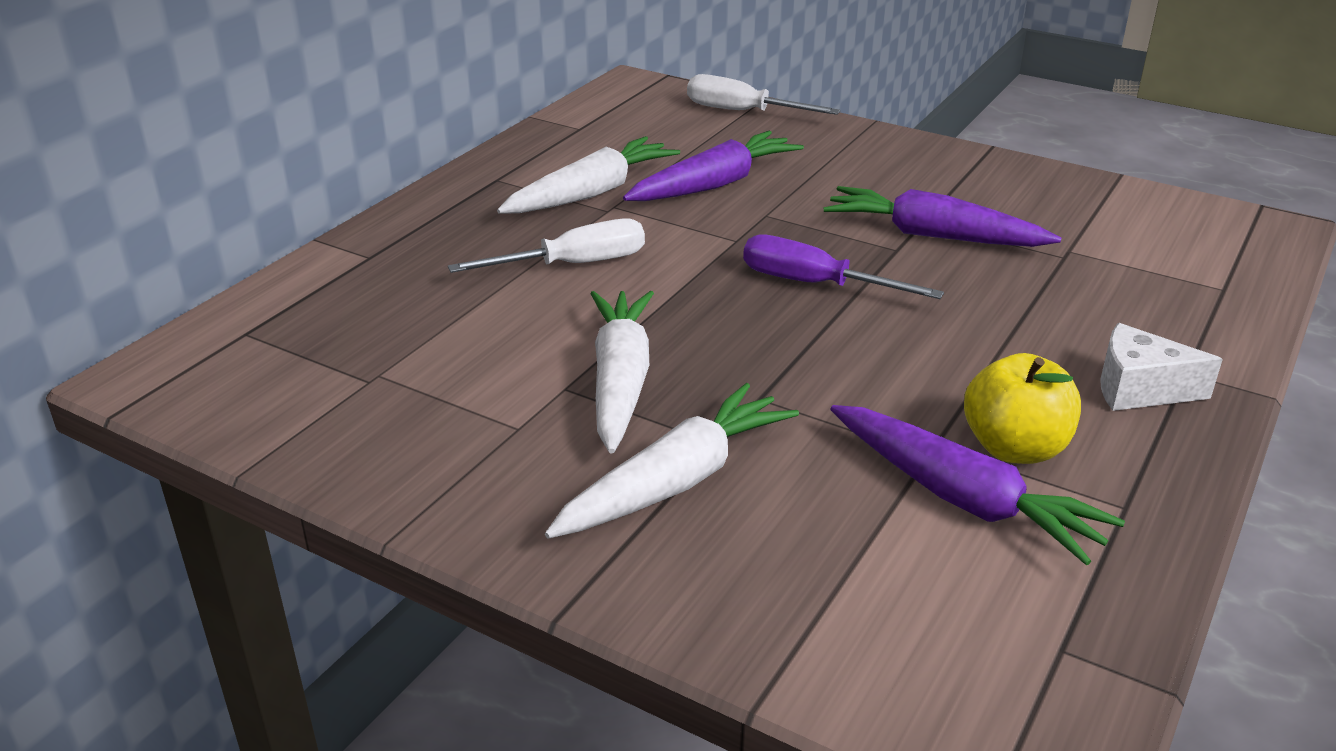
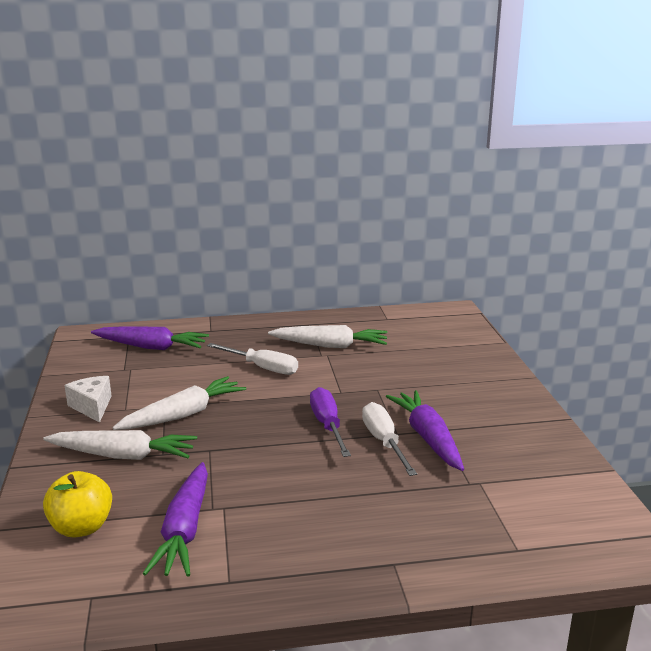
camera: 50 degrees right, 10 degrees down
(714, 184) = (385, 366): purple carrot -> purple carrot (151, 347)
(743, 112) = (475, 343): white screwdriver -> white screwdriver (384, 442)
(1014, 448) = (245, 530): yellow apple -> yellow apple (81, 527)
(1139, 389) = (352, 552): white cheese -> white cheese (92, 407)

